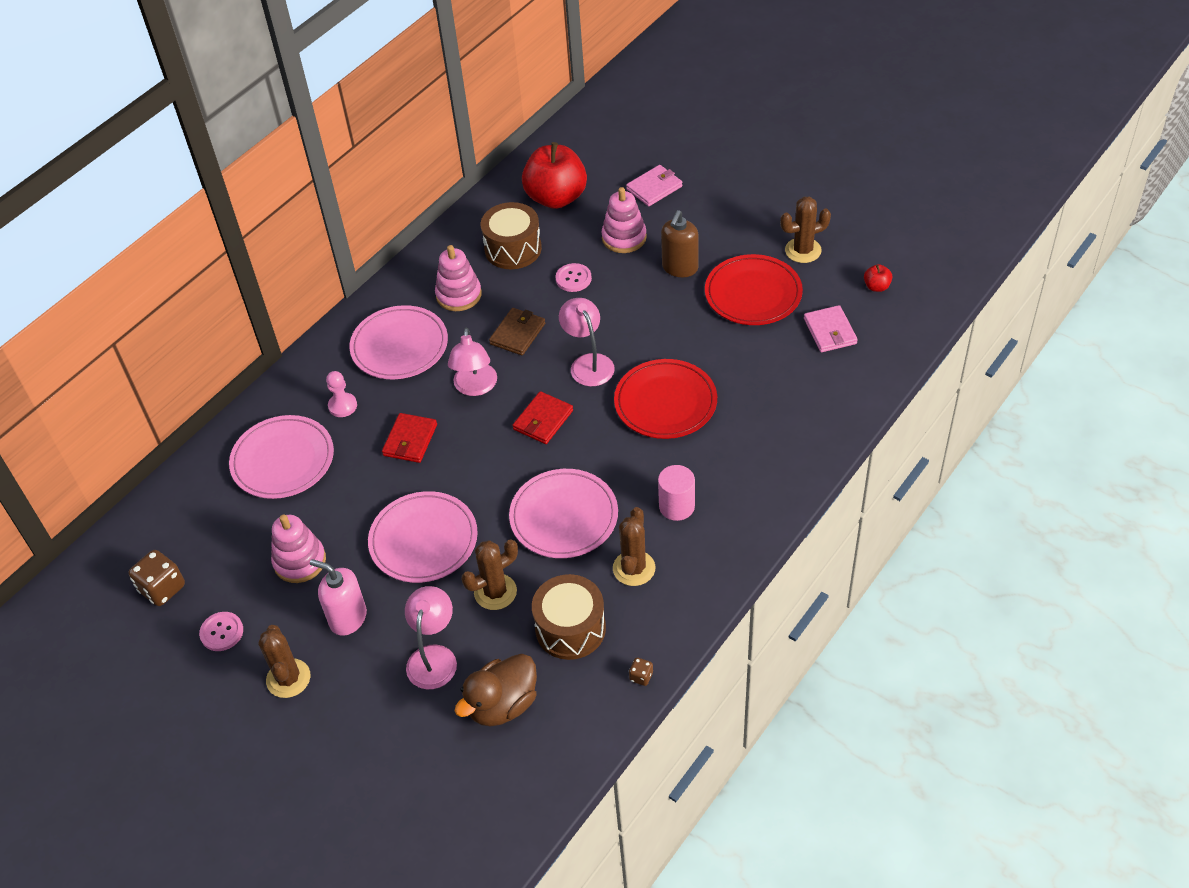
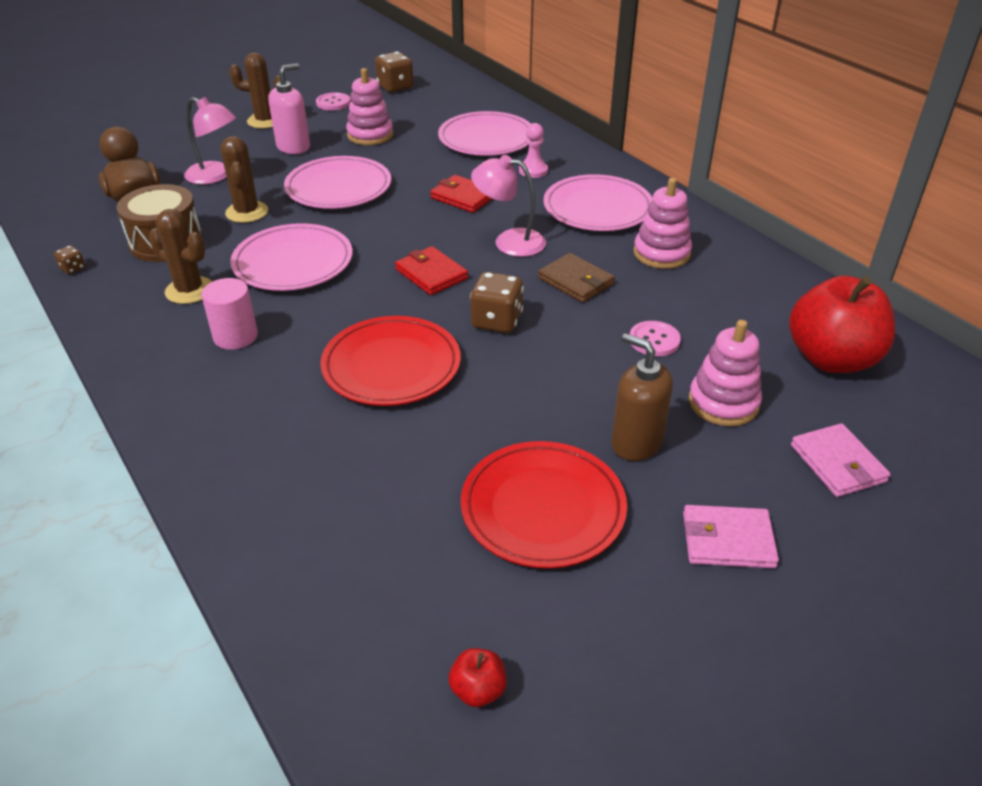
camera: 105 degrees right, 10 degrees down
(513, 249) = (731, 304): brown drum -> none
(588, 363) = (496, 321): pink lamp -> brown dice
(803, 250) = (619, 609): brown cactus -> none
(830, 331) = (410, 576): pink wallet -> pink wallet (727, 540)

